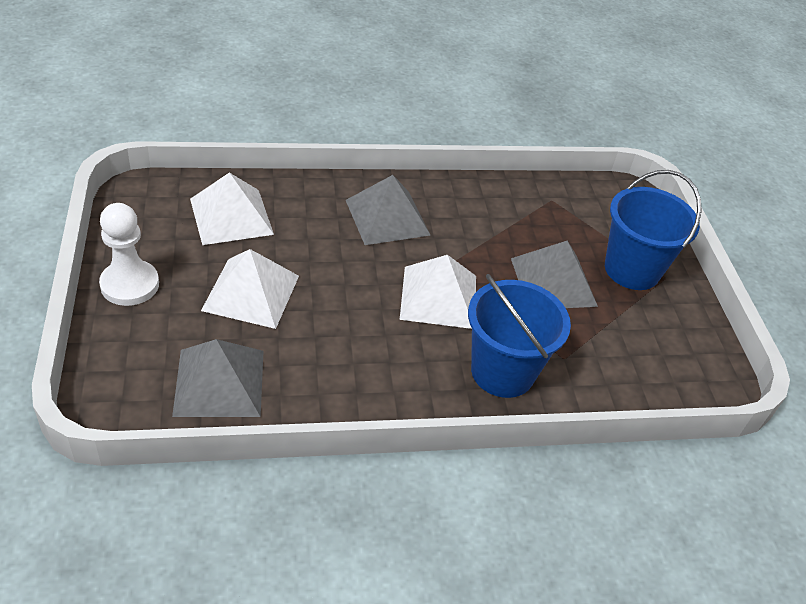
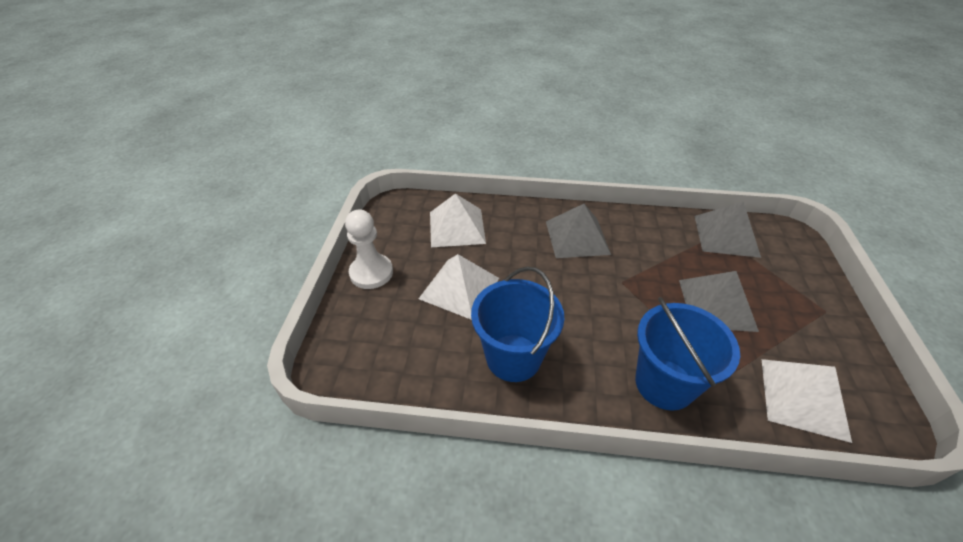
camera: 20 degrees right, 0 degrees up
(219, 382) = (419, 361): grey pyramid -> grey pyramid (726, 235)
(439, 297) = (612, 307): white pyramid -> white pyramid (804, 398)
(632, 270) = (792, 301): blue bucket -> blue bucket (513, 357)

